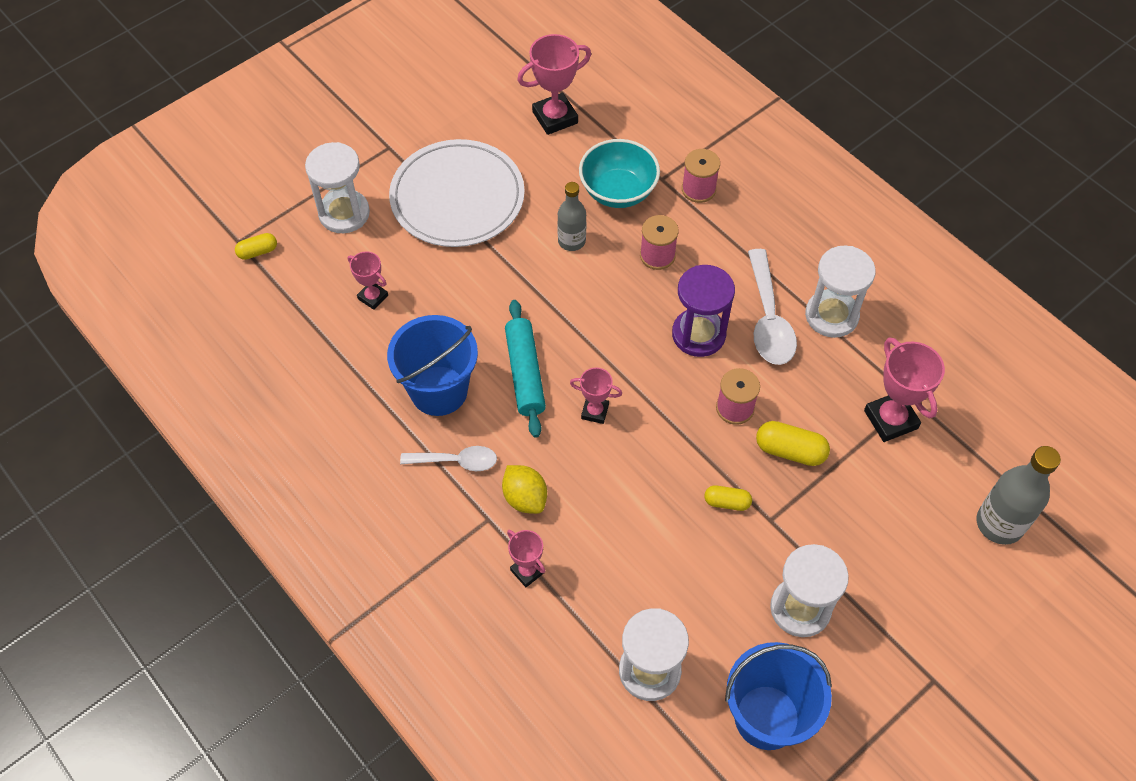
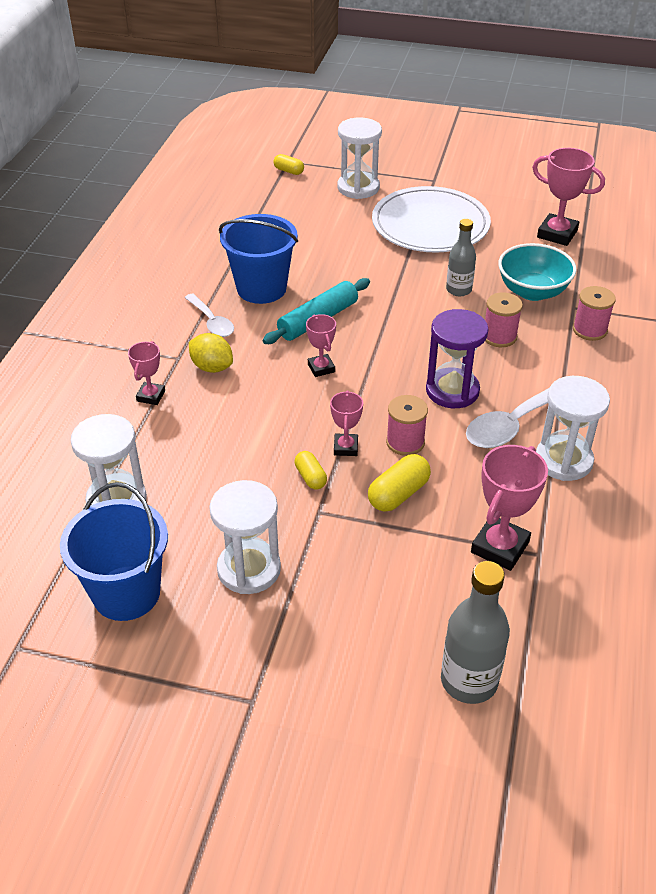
camera: 55 degrees right, 15 degrees down
(373, 297) = (306, 228): pink trophy -> pink trophy (345, 447)
(525, 498) = (212, 367): yellow lemon -> yellow lemon turned 75 degrees counterclockwise
(790, 451) = (398, 494): yellow capsule -> yellow capsule turned 60 degrees clockwise

